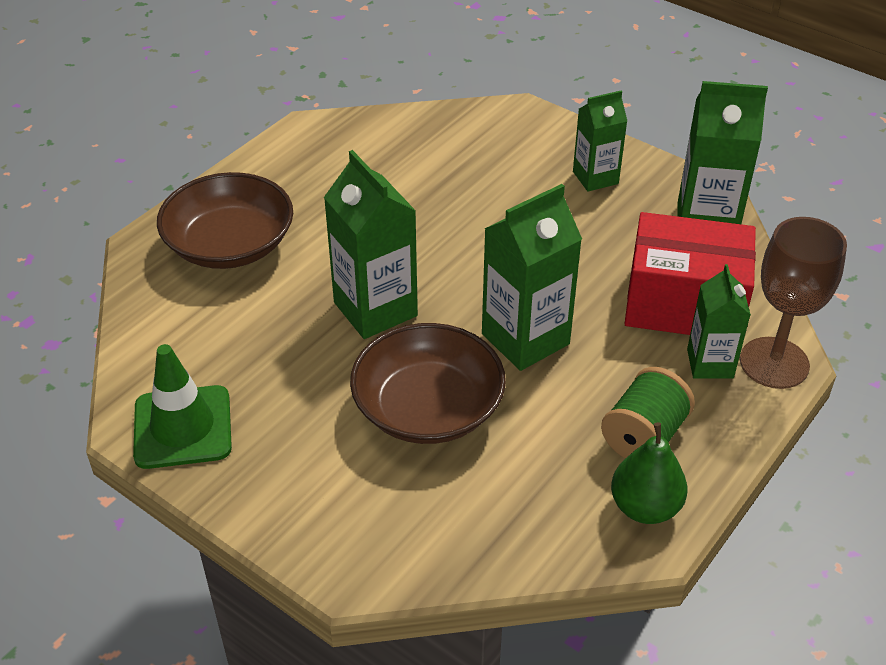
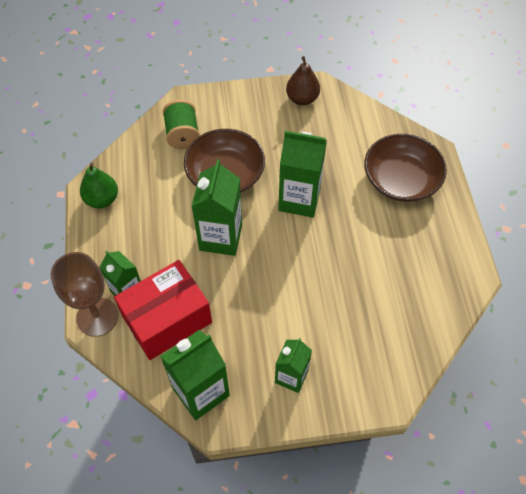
camera: 135 degrees right, 15 degrees up
(183, 427) = (302, 98): green traffic cone -> brown pear
(644, 436) = (127, 230): green spool -> green spool (182, 134)

